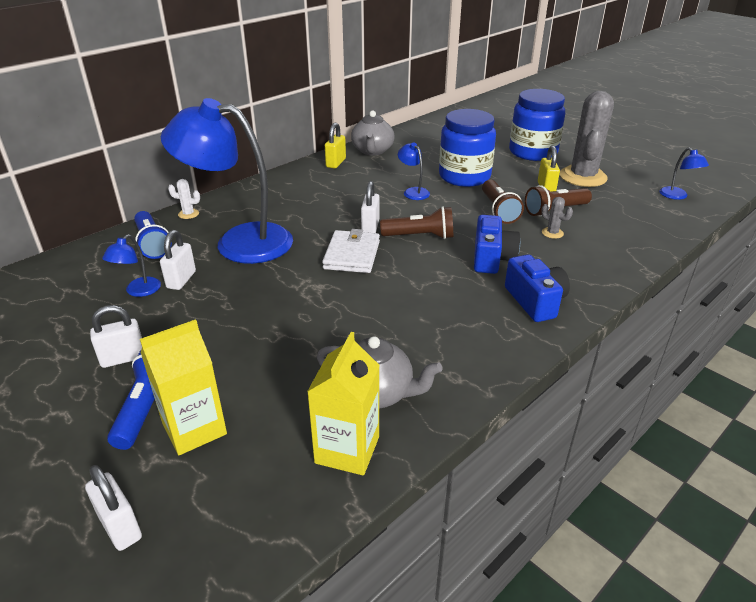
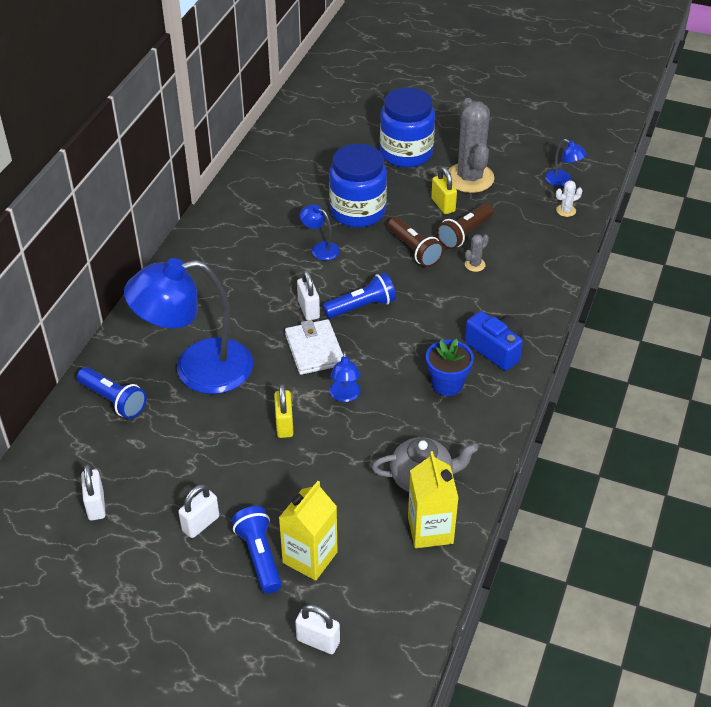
camera: 25 degrees left, 10 degrees up
(138, 291) = (151, 456): blue lamp -> blue lamp (345, 396)
(181, 280) = (180, 431): white padlock -> white padlock (96, 505)
(188, 214) = (116, 351): white cactus -> white cactus (566, 210)
(336, 163) = (214, 230): yellow padlock -> yellow padlock (284, 425)
(372, 151) = (240, 199): grey teapot -> none
(420, 236) = (362, 307): brown flashlight -> blue flashlight
(463, 316) = (447, 384): none -> blue flower pot
(492, 258) = (438, 313): blue camera -> none
(552, 233) = (475, 265): grey cactus -> grey cactus turned 60 degrees counterclockwise

